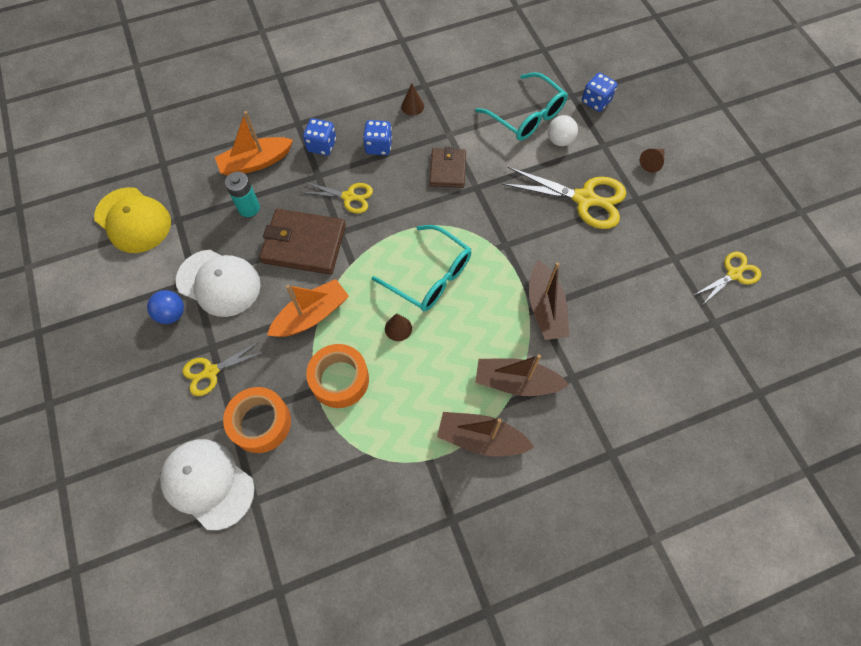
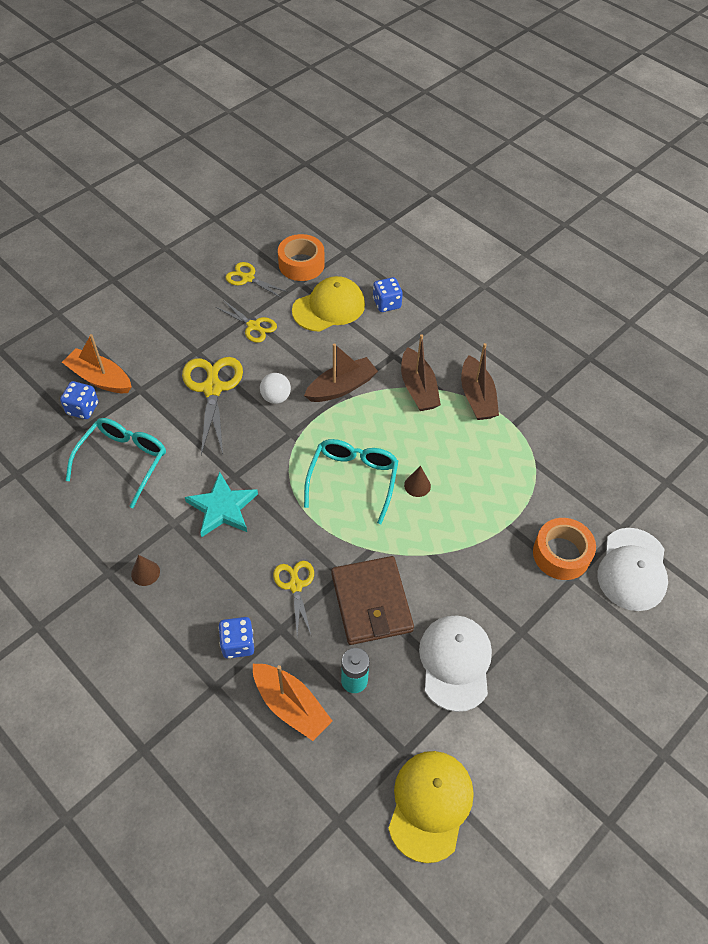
camera: 115 degrees left, 10 degrees down
(172, 314) = (511, 690): blue ball -> none
(210, 372) = (544, 619): yellow scissors -> yellow scissors (254, 326)
(311, 315) = (443, 560): orange boat -> orange boat (100, 378)
(339, 379) = (489, 511): orange tape -> orange tape (301, 264)
(378, 146) = (216, 584): blue dice -> blue dice (386, 303)
(447, 170) = (222, 508): brown wallet -> turquoise star
(559, 140) = (147, 425): white ball -> white ball (276, 397)
(652, 162) = (148, 350): brown cone -> none
(665, 339) = (329, 307): none -> yellow cap

